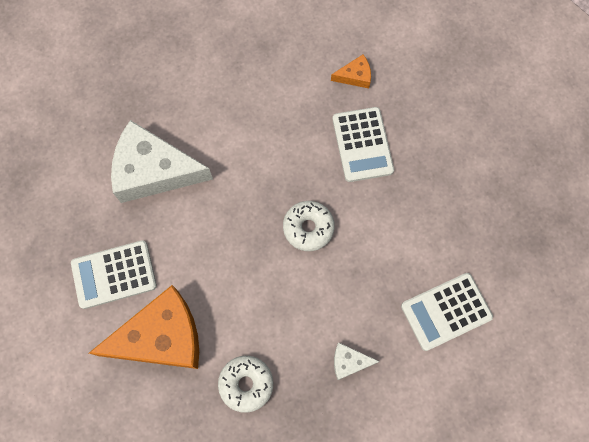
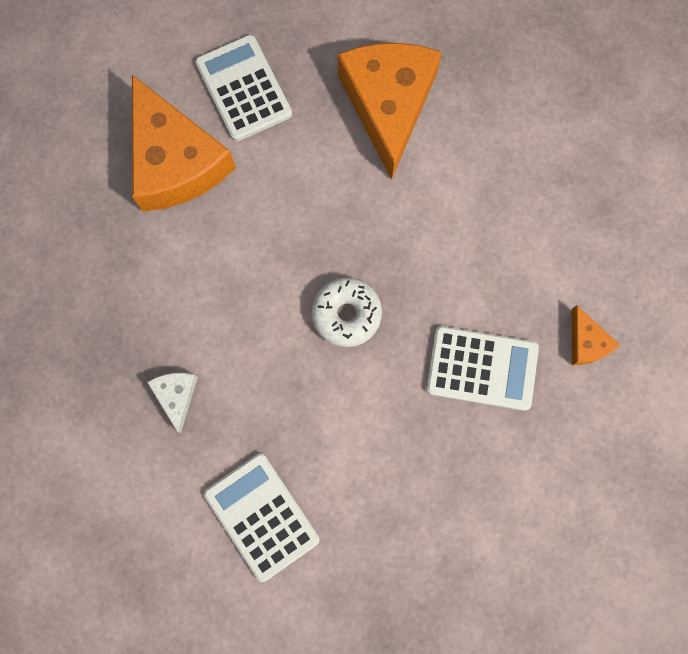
camera: 80 degrees right, 5 degrees up
(154, 170) = (388, 104): white cheese -> orange cheese
(246, 384) = (131, 272): white donut -> none
(362, 145) = (482, 368): white calculator -> white calculator turned 150 degrees counterclockwise

